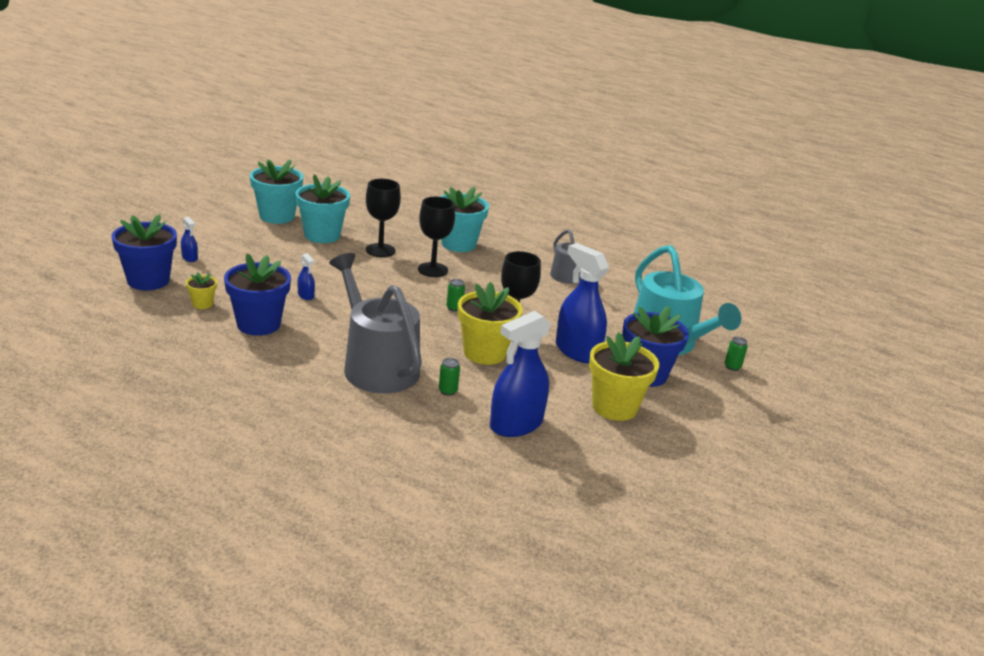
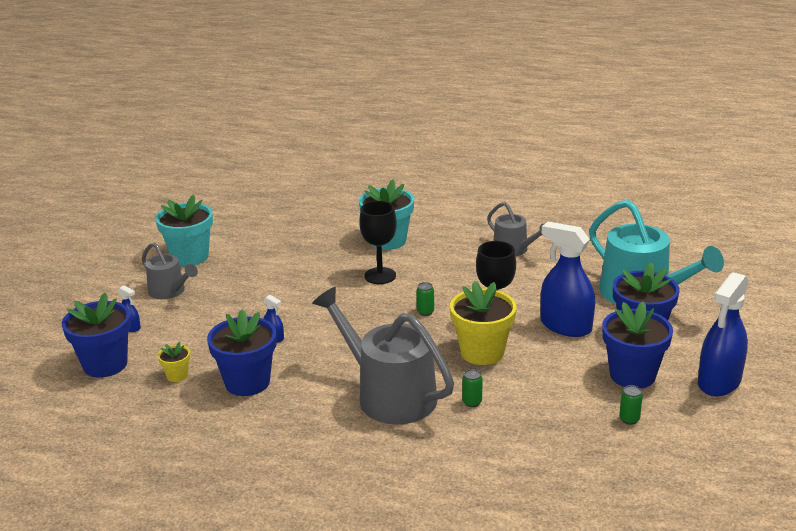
camera: 10 degrees left, 0 degrees up
(241, 238) = (169, 291): none -> grey watering can
(322, 235) = (248, 266): turquoise flower pot -> none
(380, 250) = (316, 268): black goblet -> none
(516, 424) = (555, 419): blue spray bottle -> blue spray bottle (719, 382)
(614, 407) = (632, 375): yellow flower pot -> blue flower pot
(732, 367) = (712, 303): green can -> green can (629, 419)

